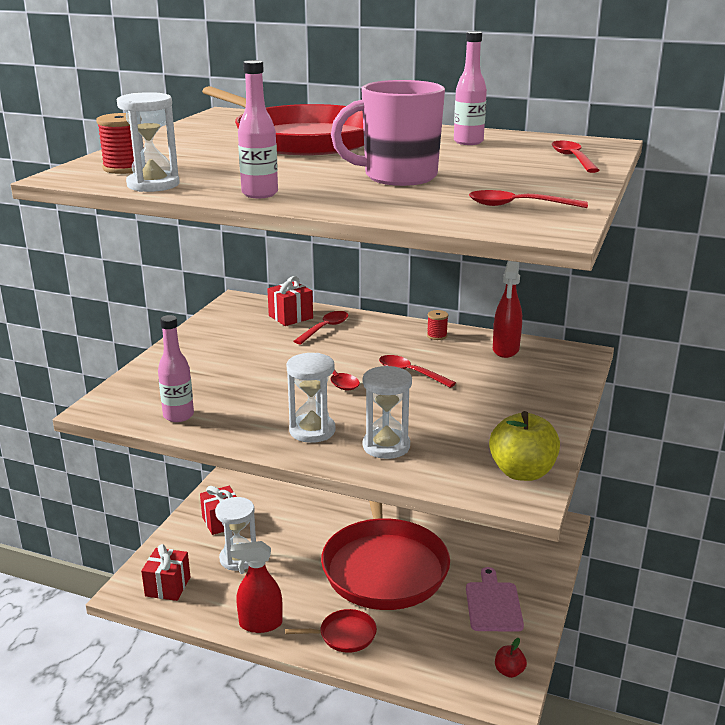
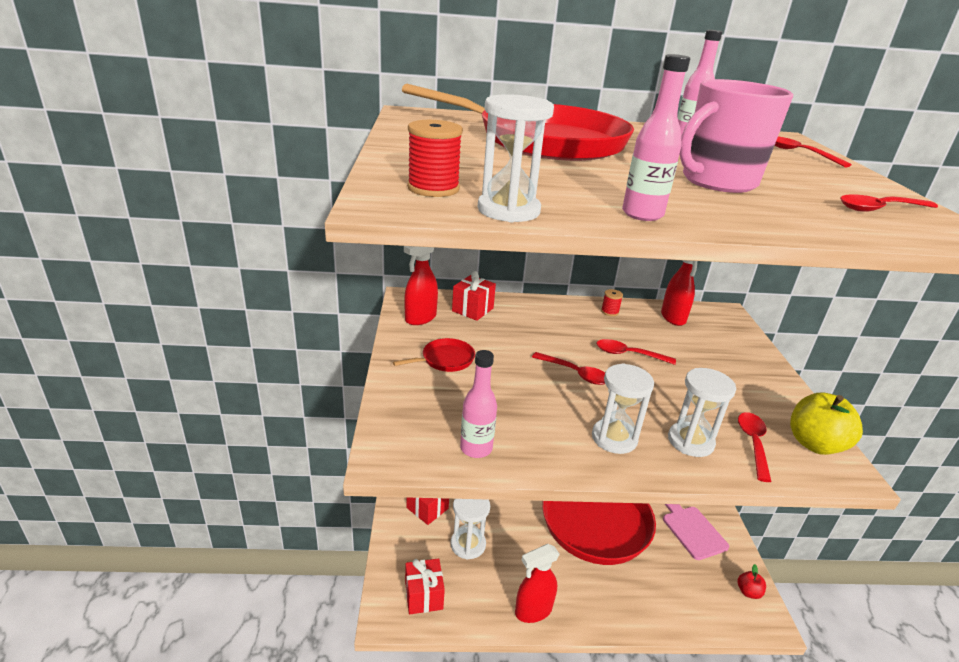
camera: 25 degrees left, 5 degrees up
(232, 318) = (420, 318): none -> red spray bottle
(325, 328) = (514, 318): red spoon -> red spoon (753, 443)
(344, 635) = (608, 598): red pan -> red pan (445, 359)

